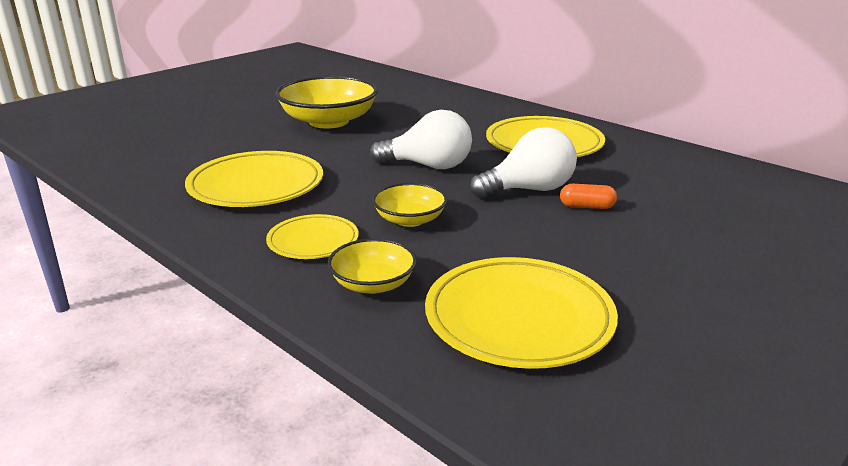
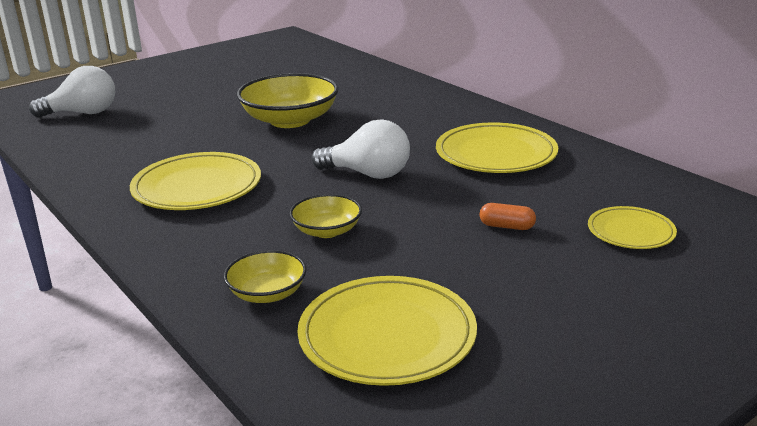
camera: 10 degrees right, 0 degrees up
(313, 241) = (229, 247): yellow plate -> yellow plate (630, 232)
(529, 190) = (457, 205): white light bulb -> white light bulb (83, 113)

